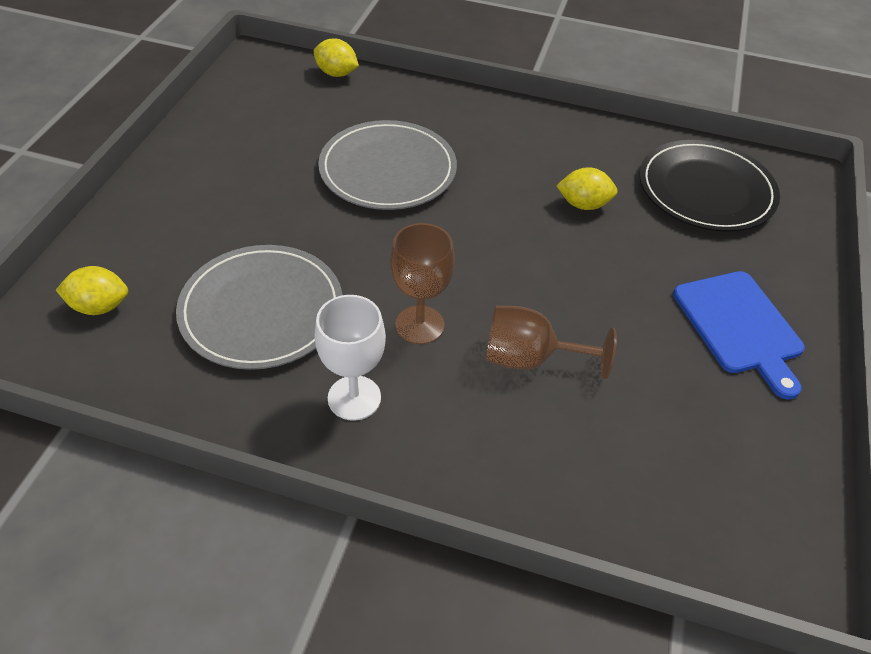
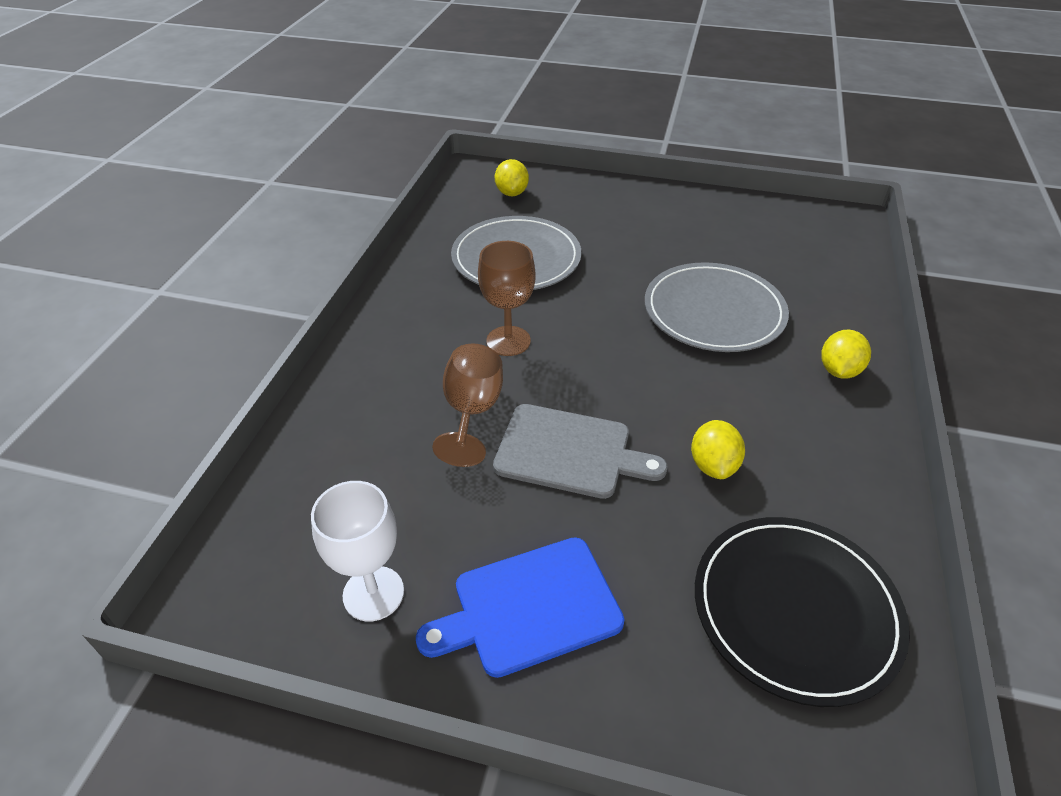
camera: 90 degrees right, 5 degrees down
(336, 73) = (858, 268): yellow lemon -> yellow lemon (839, 370)
(354, 398) = (429, 310): white goblet -> white goblet (373, 593)
(577, 289) = (570, 452): none -> grey cutting board

